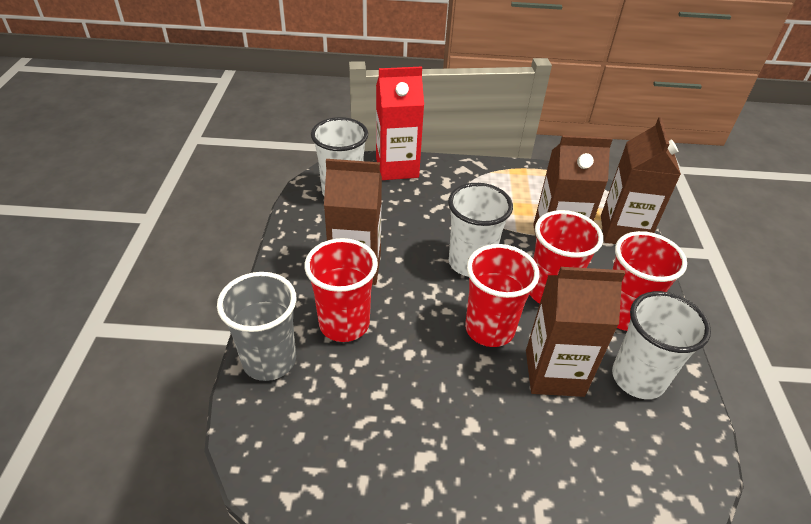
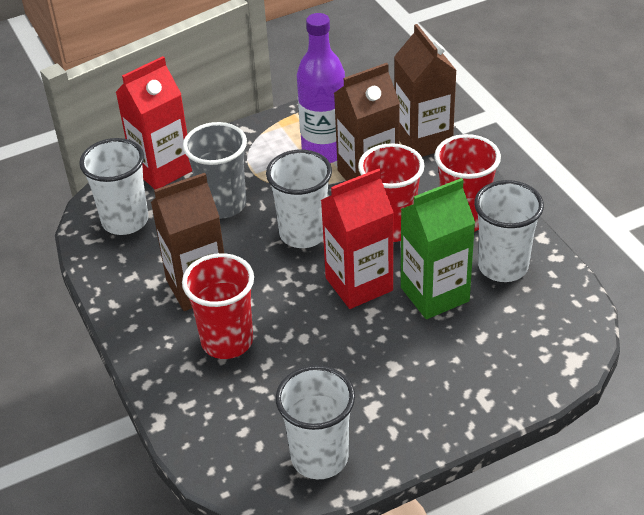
camera: 25 degrees left, 0 degrees up
(269, 360) = (183, 403): grey cup -> grey cup (223, 205)
(341, 482) = (319, 457): none -> white cup
(489, 329) = (359, 284): red cup -> red carton
(532, 205) = (324, 151): none -> purple bottle
(554, 373) = (434, 294): brown carton -> green carton

